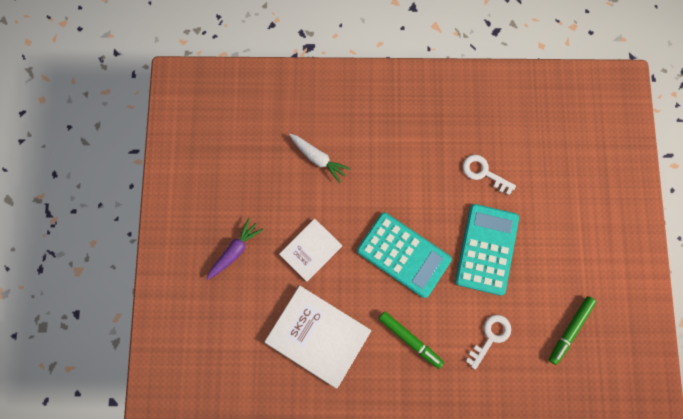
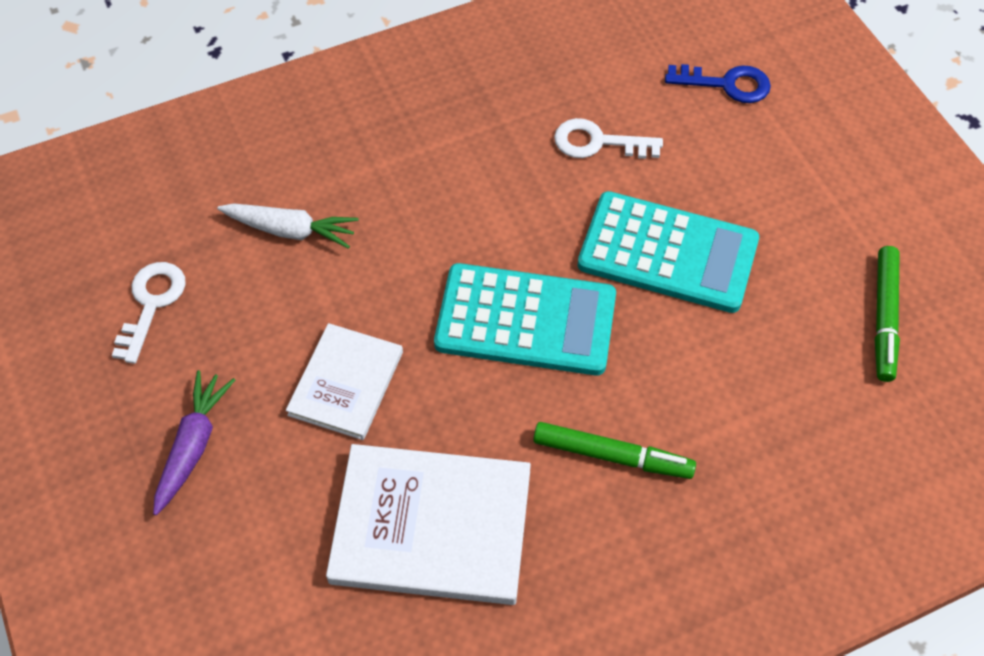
camera: 25 degrees left, 20 degrees down
(486, 249) = (668, 253): turquoise calculator -> turquoise calculator turned 120 degrees clockwise
(490, 337) = (756, 388): white key -> white key (151, 304)
(565, 166) = (726, 84): none -> blue key

